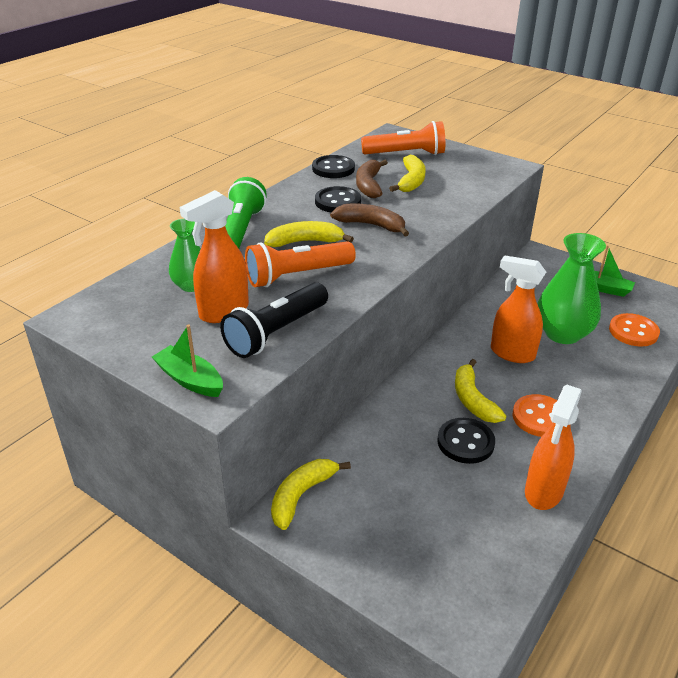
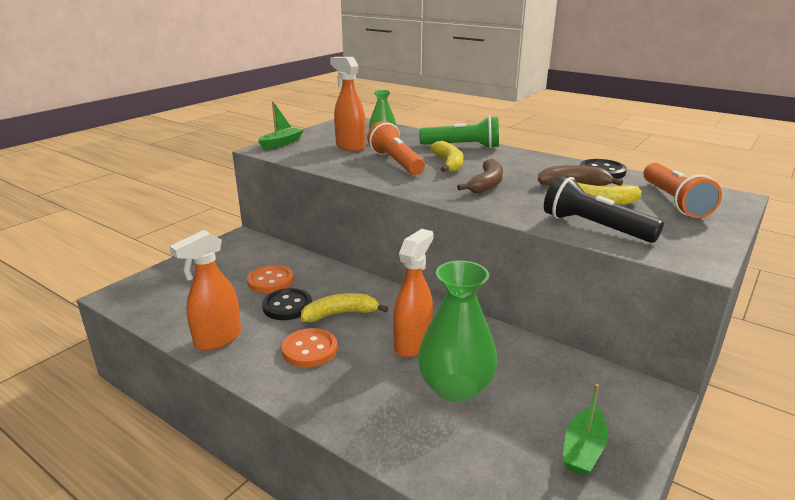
camera: 90 degrees right, 10 degrees down
(276, 332) = (323, 159): black flashlight -> black flashlight (594, 227)
(301, 495) = (256, 243): yellow banana -> none
(337, 202) = (528, 173): black button -> none
(543, 492) = (217, 339): orange spray bottle -> orange spray bottle turned 75 degrees counterclockwise
(633, 332) = (471, 458): orange button -> orange button (270, 281)

